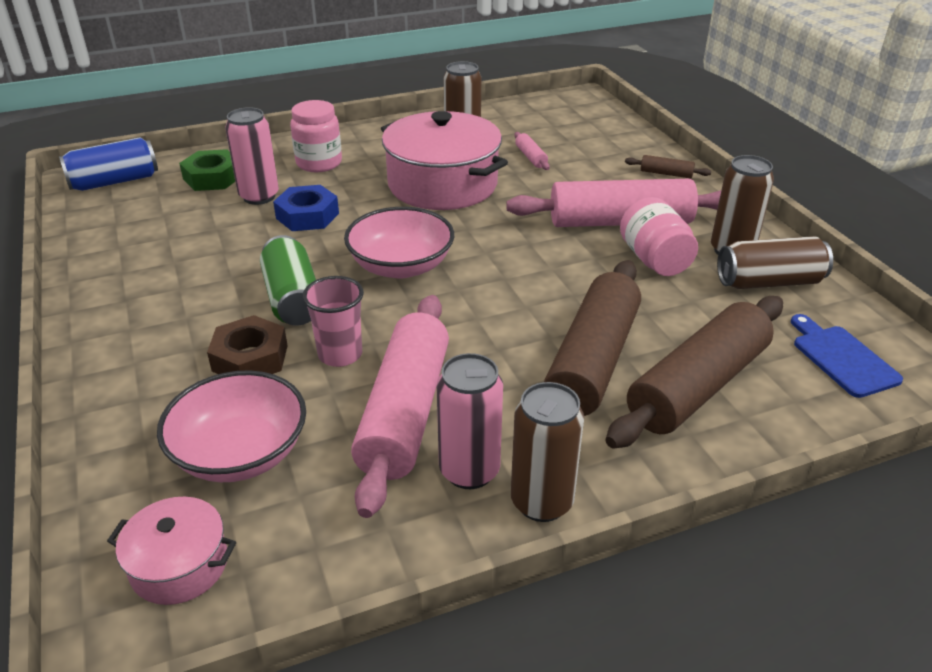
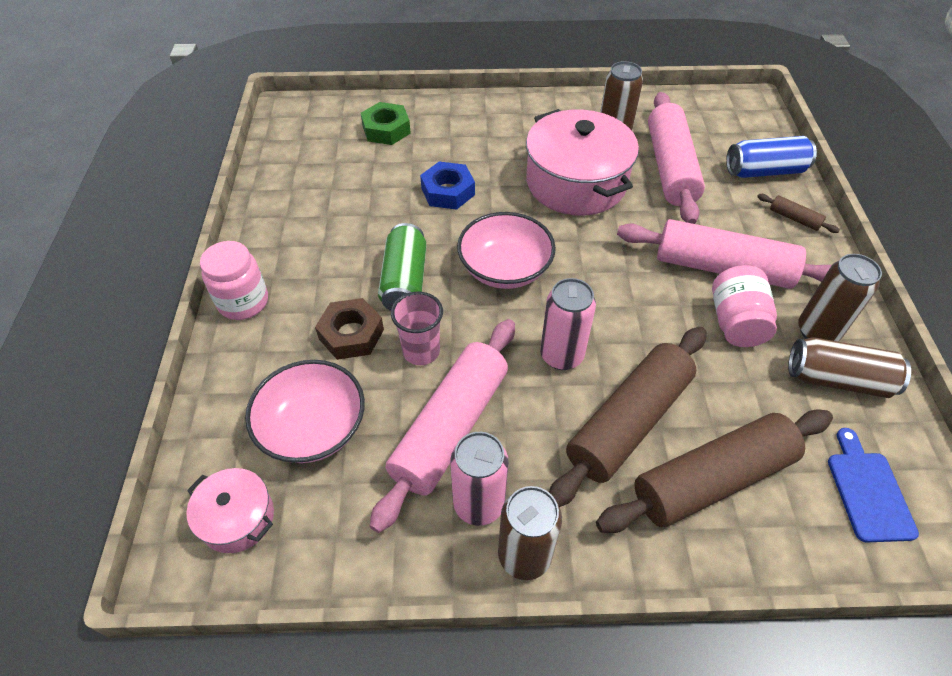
camera: 20 degrees right, 15 degrees up
(114, 181) = (309, 116): blue can -> blue can (764, 171)
(259, 196) = (416, 160): pink can -> pink can (561, 355)
(319, 163) = (478, 132): pink jar -> pink jar (243, 302)
(530, 157) = (670, 167): pink rolling pin -> pink rolling pin, size x2.47

